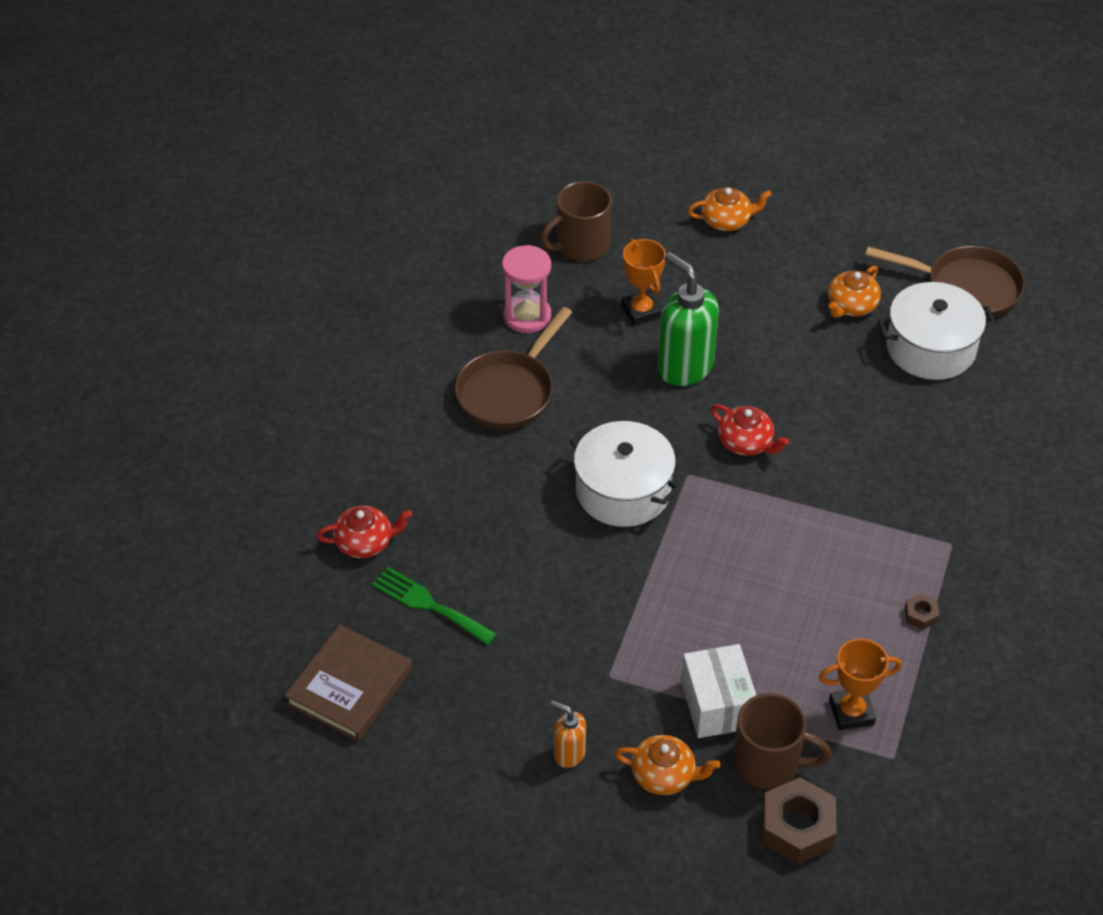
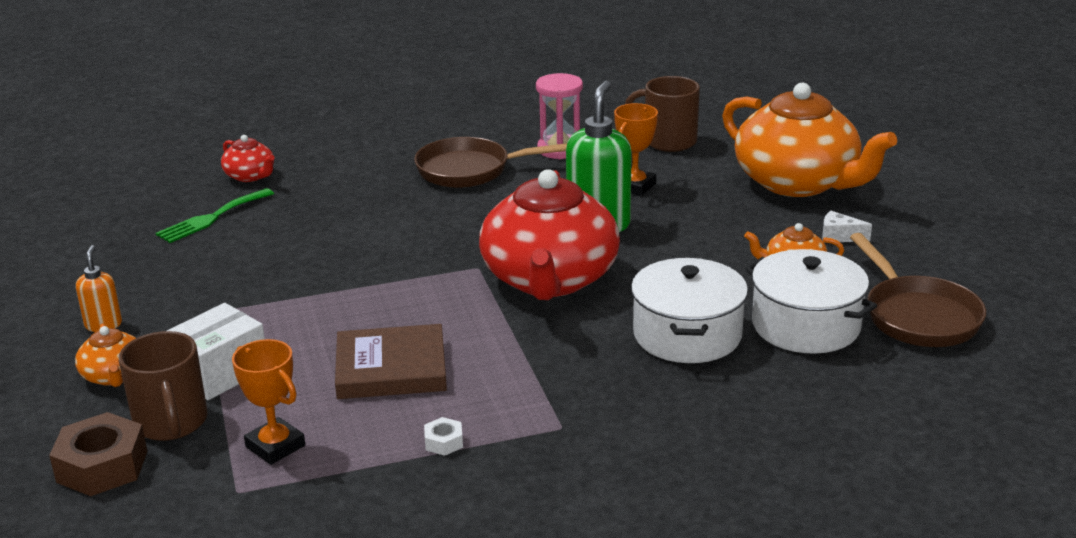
camera: 55 degrees right, 20 degrees down
(349, 687) = (100, 219): brown book -> brown book (391, 368)
(429, 605) = (212, 218): green fork -> green fork turned 135 degrees counterclockwise
(623, 491) = (422, 247): white pot -> white pot (687, 335)
(726, 220) = (797, 182): orange teapot -> orange teapot, size x2.30
(746, 442) = (549, 279): red teapot -> red teapot, size x2.30
(828, 253) = (839, 236): none -> white cheese
(920, 615) = (444, 442): brown nut -> white nut

